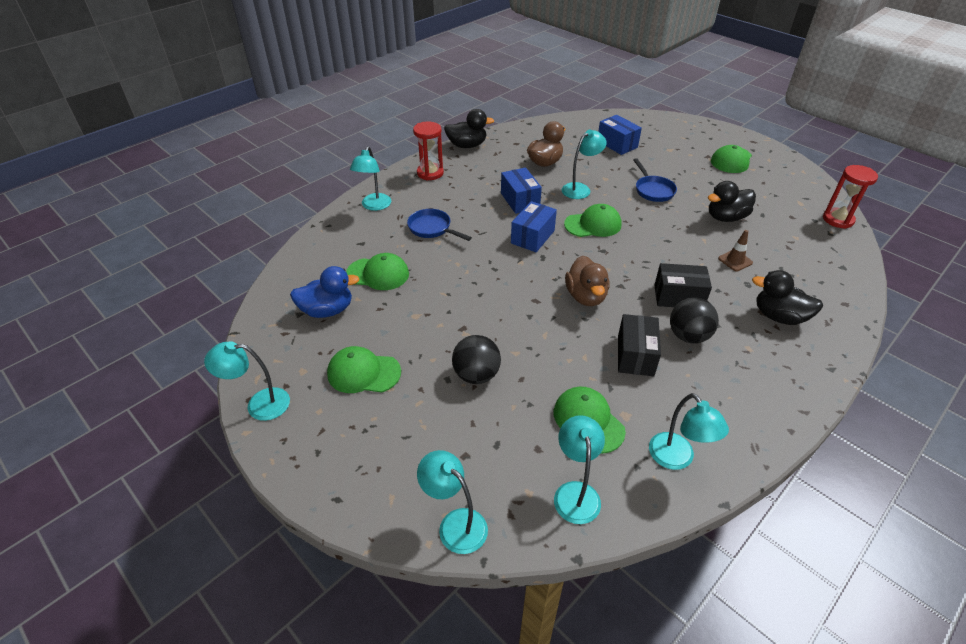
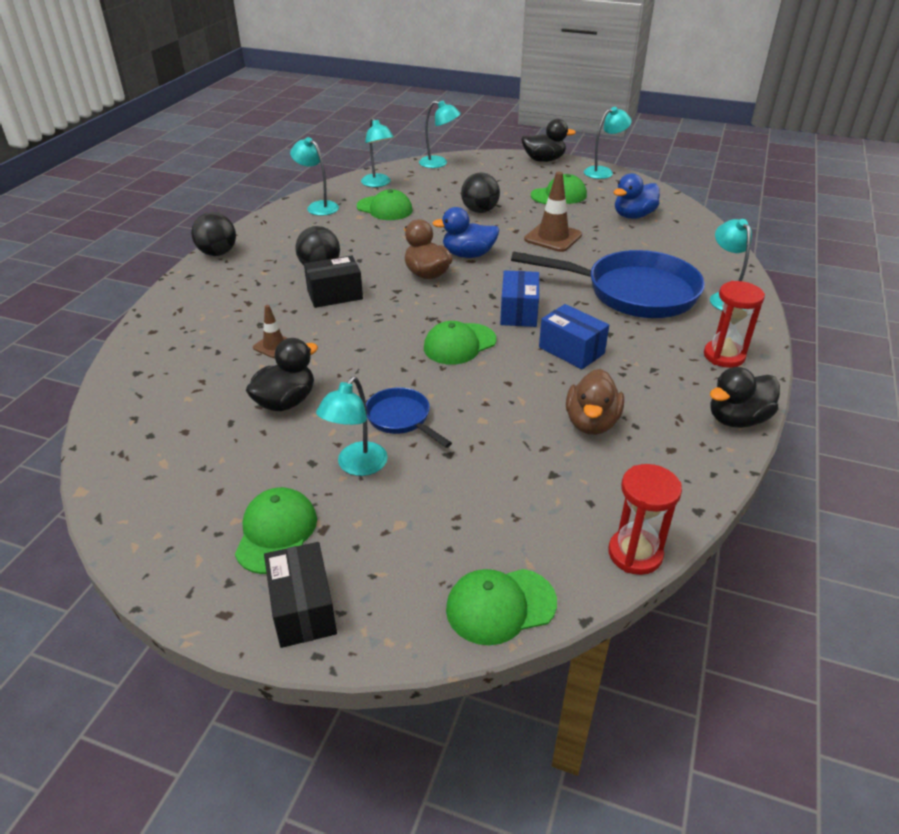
camera: 155 degrees right, 5 degrees down
(378, 274) = (630, 245): green cap -> green cap (500, 606)
(432, 228) = (632, 292): blue pan -> blue pan, size x2.11
(435, 306) = (553, 237): none -> brown traffic cone
(533, 308) = (468, 255): none -> blue duck
(580, 189) = (507, 390): turquoise lamp -> turquoise lamp (357, 466)
(617, 144) = (502, 505): blue box -> none
(635, 355) = (363, 246): black box -> black box (303, 609)
(779, 317) = (230, 302): black duck -> black duck (544, 160)
(806, 397) = (218, 253): none -> black ball
(838, 219) = (112, 446): red hourglass -> red hourglass (635, 554)

